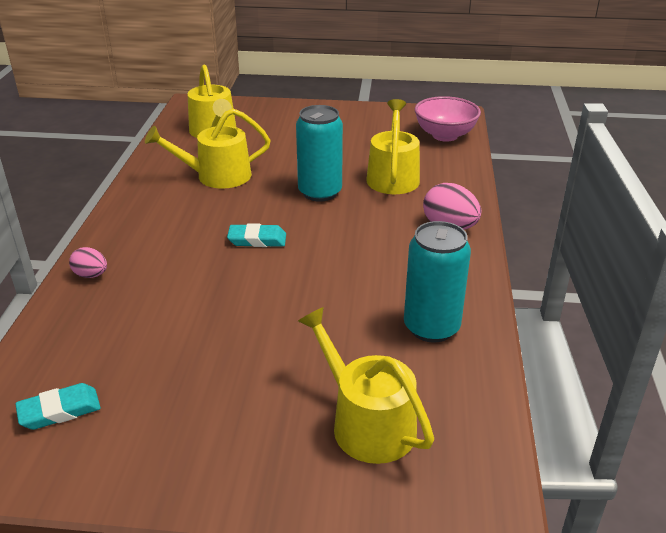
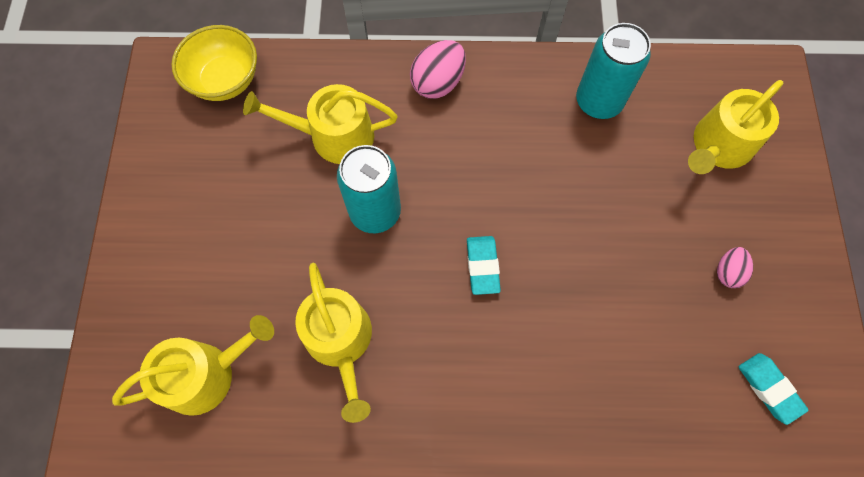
camera: 95 degrees left, 35 degrees up
(91, 275) = (574, 433): pink egg -> pink egg (728, 272)
(445, 135) = (225, 80): pink bowl -> yellow bowl

